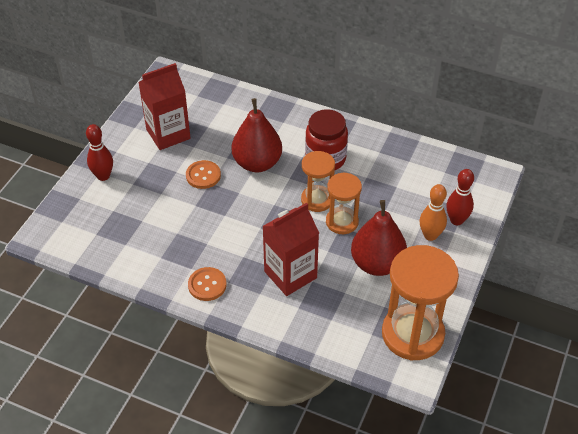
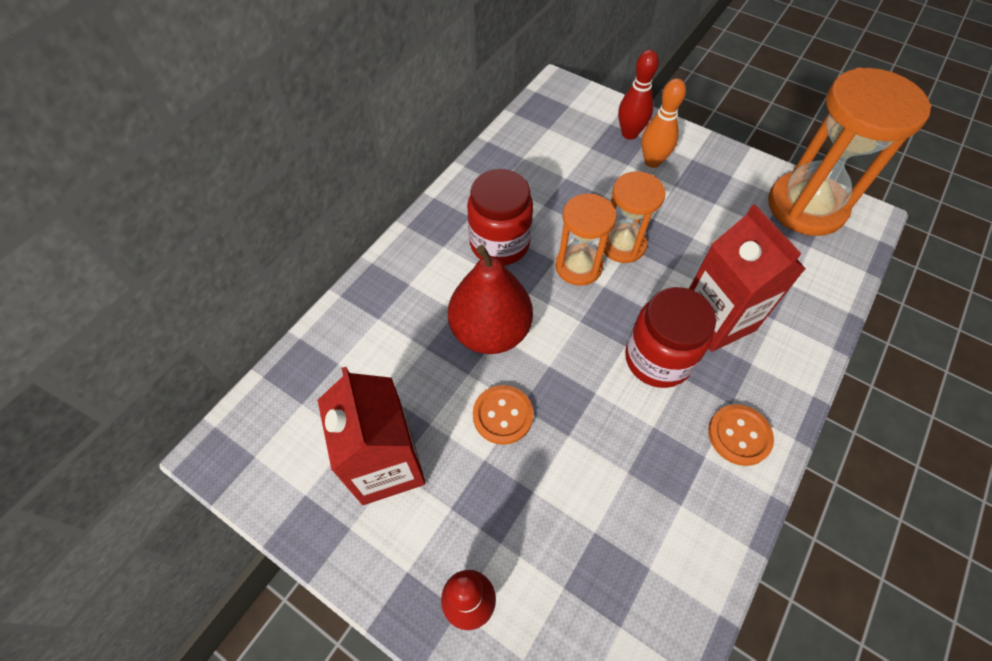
camera: 80 degrees left, 10 degrees up
(253, 244) = (657, 359): none -> red jar
(377, 264) = (697, 220): red pear -> none

